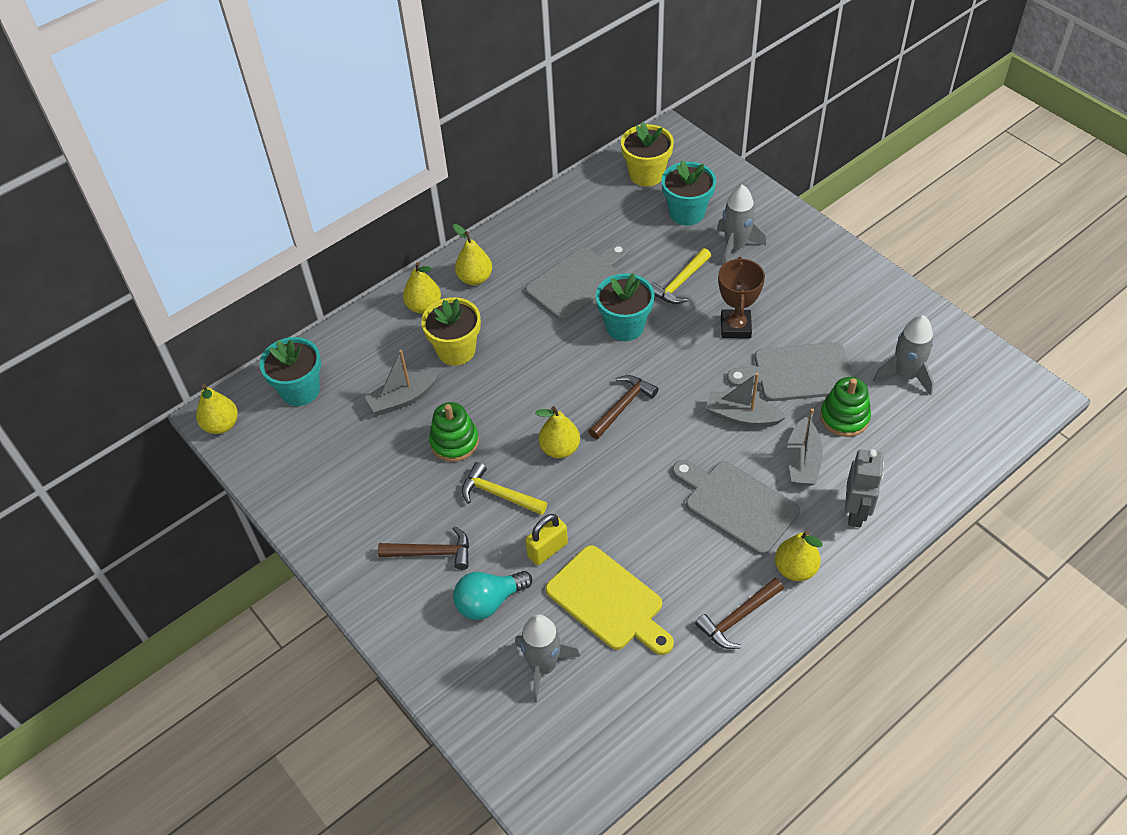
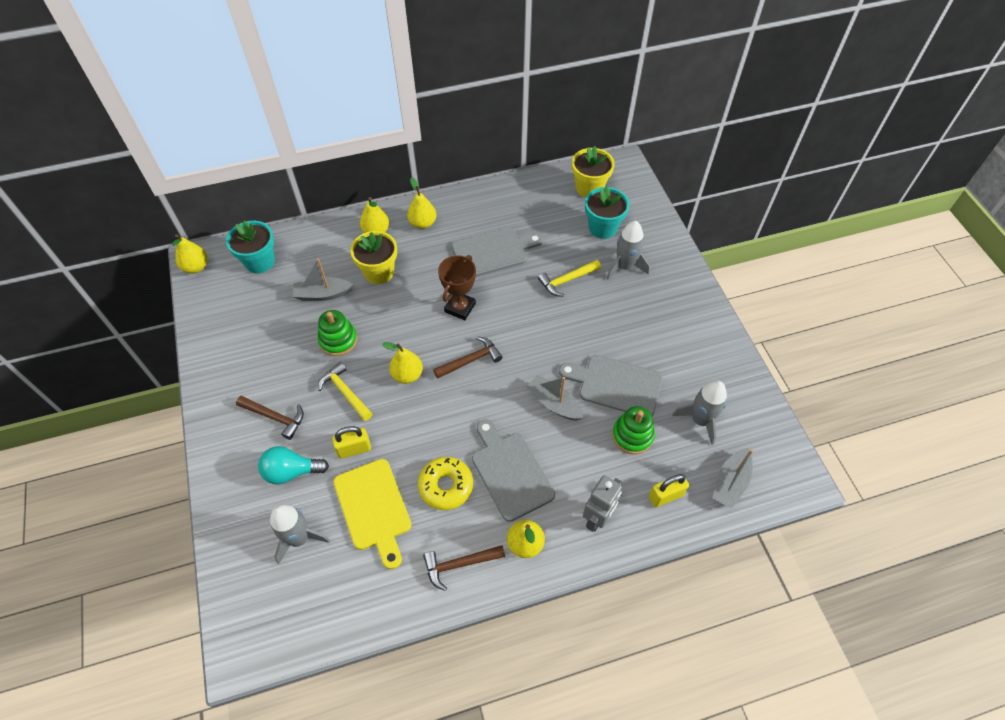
camera: 20 degrees right, 5 degrees up
(625, 326) = (507, 299): turquoise flower pot -> none
(675, 546) = (446, 486): none -> yellow donut
(735, 327) = (589, 330): brown trophy -> brown trophy (460, 308)
(802, 461) = (580, 458): grey boat -> grey boat (730, 482)
(912, 463) = (665, 496): none -> yellow padlock

